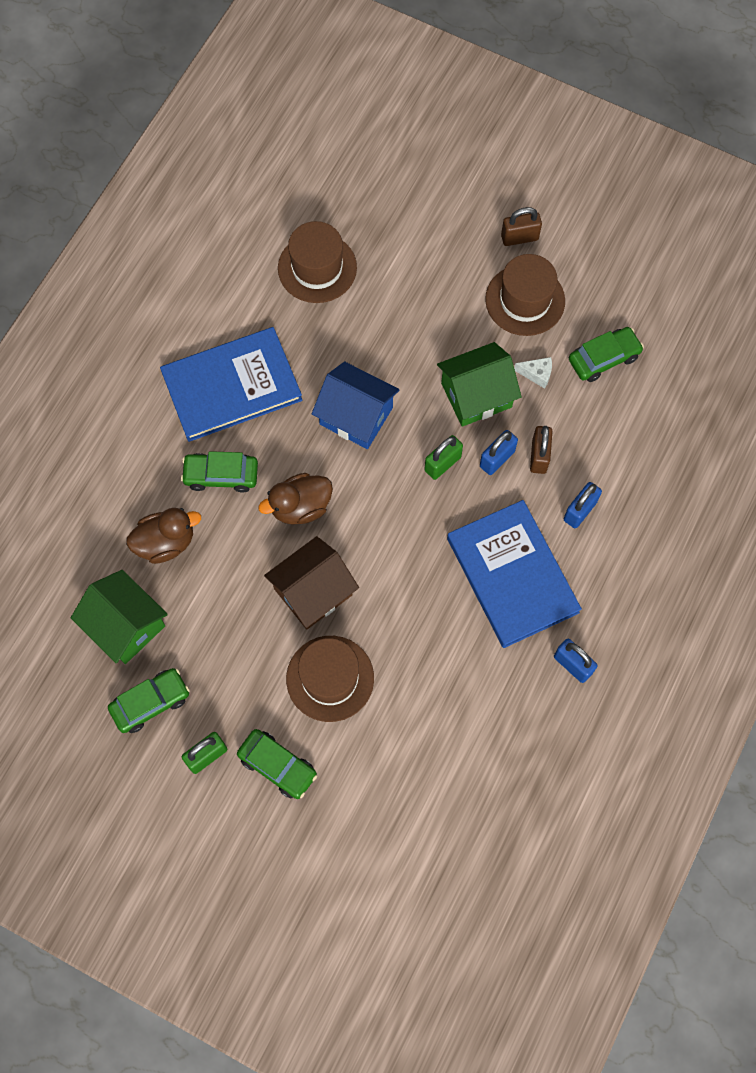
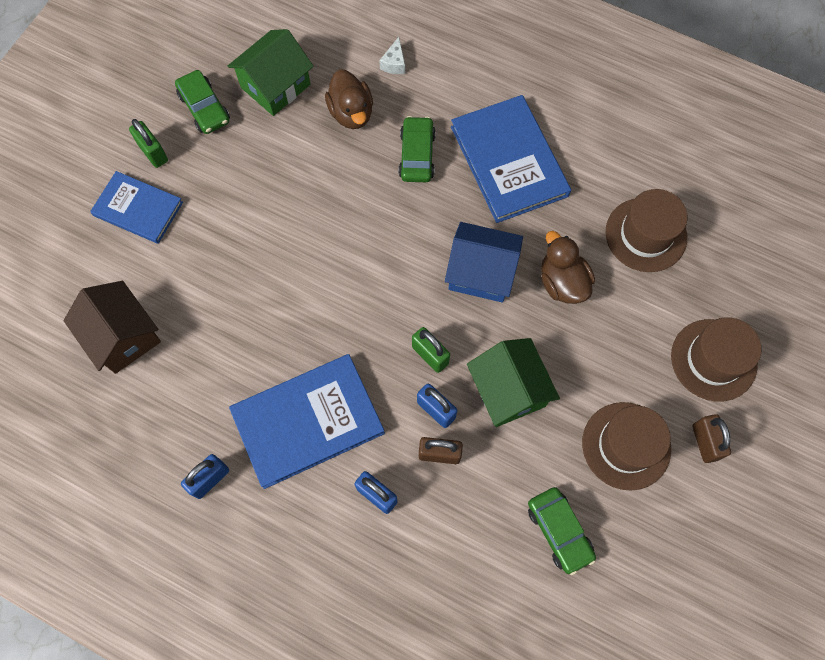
camera: 90 degrees right, 0 degrees up
(277, 765) = (138, 209): green car -> blue book
(300, 507) = (384, 223): brown duck -> brown duck (562, 282)
(313, 592) = (299, 236): brown house -> brown house (123, 336)
(330, 678) = (214, 251): brown hat -> brown hat (713, 360)
(356, 416) = (481, 272): blue house -> blue house turned 75 degrees clockwise
(537, 374) = (536, 455): white cheese -> white cheese (394, 63)

